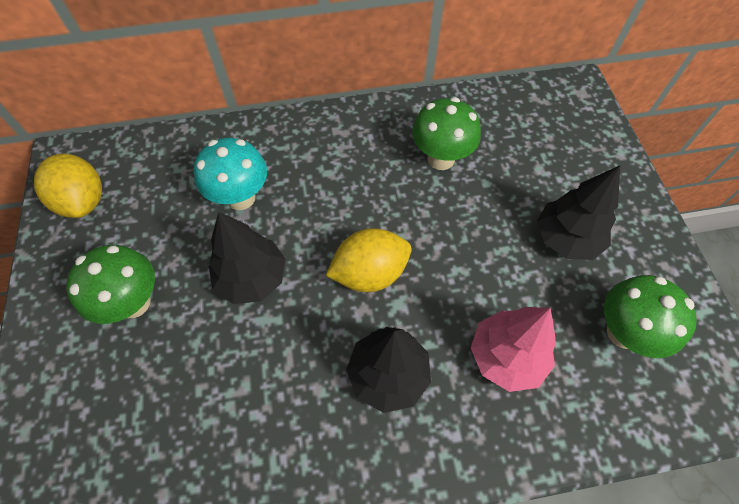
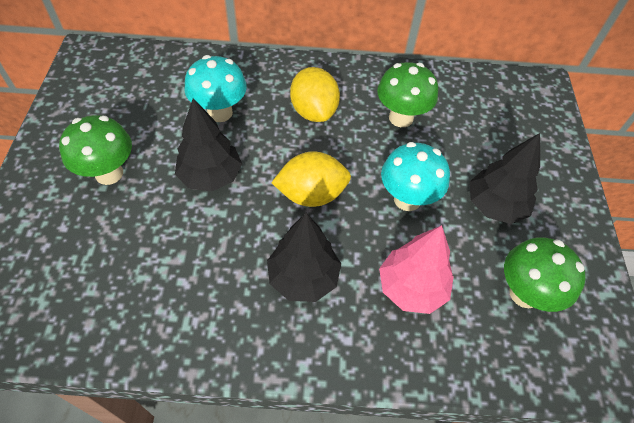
camera: 10 degrees right, 5 degrees down
(83, 201) = (91, 88): yellow lemon -> yellow lemon (314, 111)
(473, 253) = (407, 199): none -> turquoise mushroom

